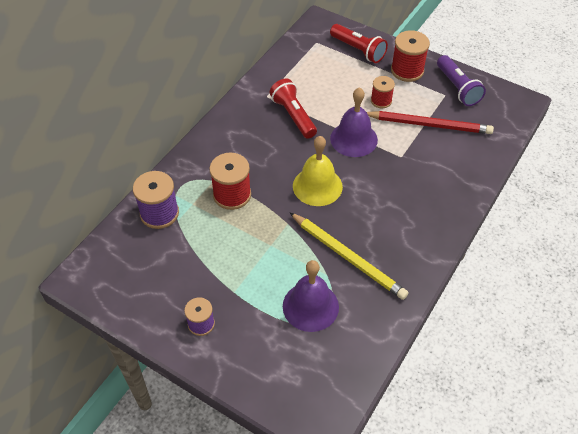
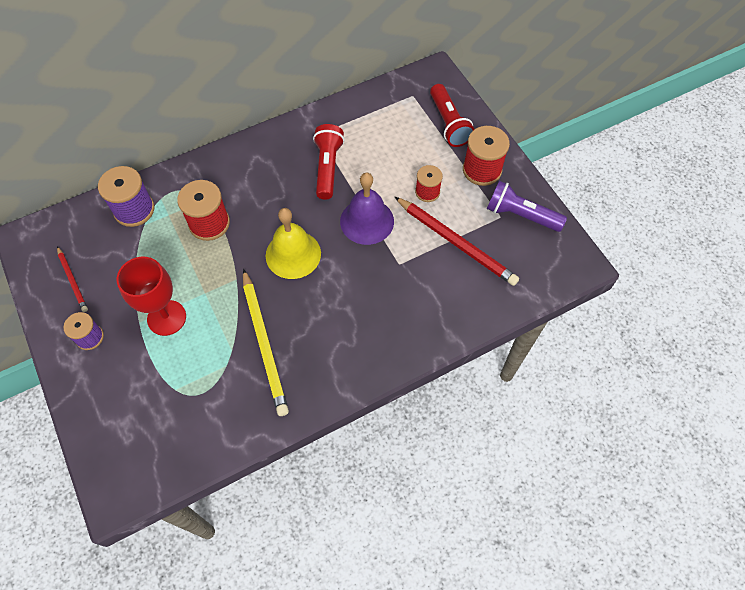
camera: 30 degrees right, 10 degrees up
(149, 289) = (73, 280): none -> red pencil
(254, 277) = (166, 318): none -> red goblet
(310, 306) = (193, 374): purple bell -> none
(457, 88) = (520, 215): purple flashlight -> purple flashlight turned 105 degrees clockwise

